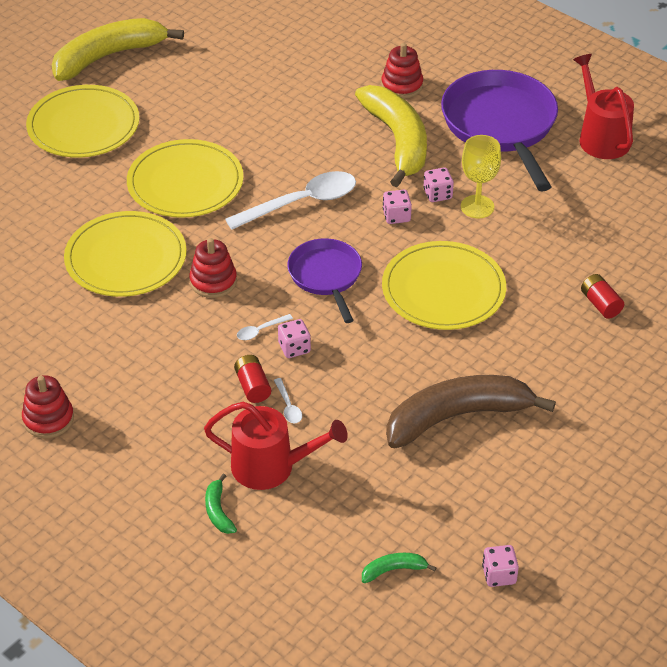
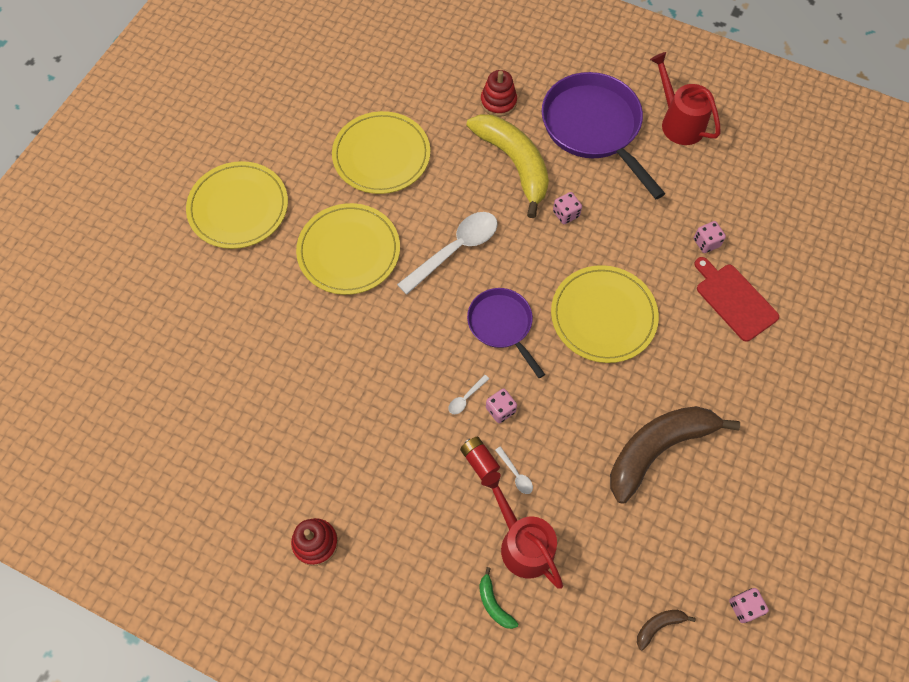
camera: 15 degrees left, 20 degrees up
(108, 56) = (235, 124): yellow banana -> none
(126, 258) = (324, 347): yellow plate -> yellow plate (381, 155)
(213, 281) = (408, 354): red stacking toy -> none
(271, 467) = (522, 543): red watering can -> red watering can turned 120 degrees counterclockwise
(393, 570) = (658, 626): green banana -> brown banana
(396, 216) = (539, 246): pink dice -> pink dice (706, 242)
(477, 207) = (602, 220): yellow goblet -> none
(600, 304) = (734, 300): red battery -> red cutting board

